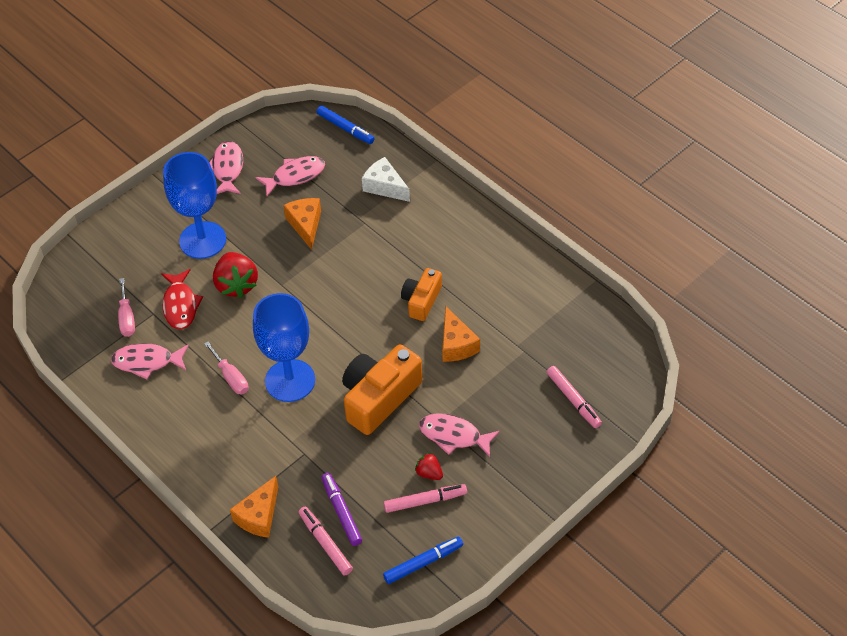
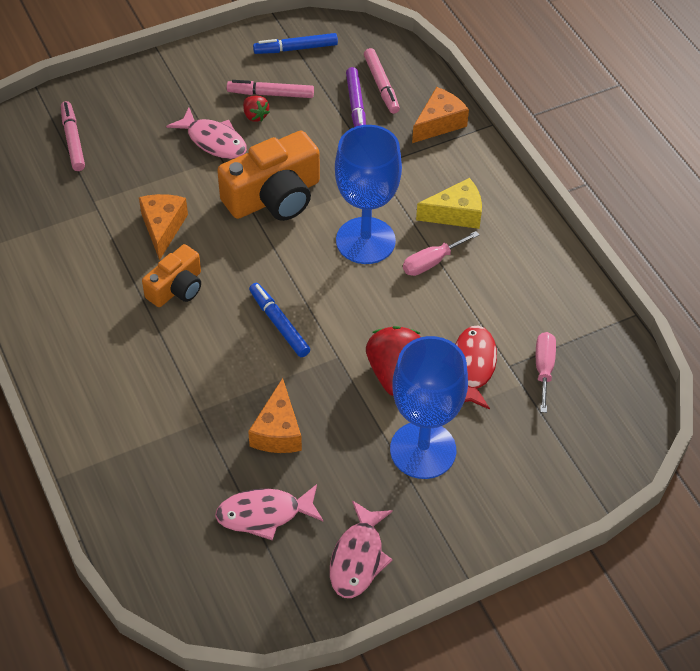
camera: 165 degrees left, 0 degrees up
(147, 362) = (527, 307): pink fish -> none
(221, 427) = (456, 214): none -> yellow cheese
(231, 377) = (431, 262): pink screwdriver -> pink screwdriver turned 105 degrees counterclockwise
(345, 128) = (159, 576): blue marker -> blue marker (279, 324)
(385, 187) = (148, 457): white cheese -> none

